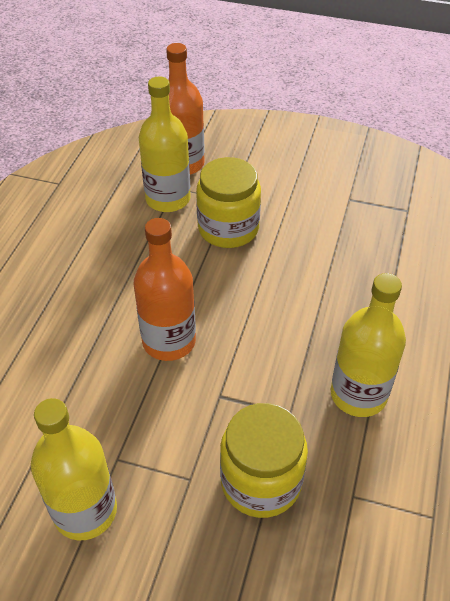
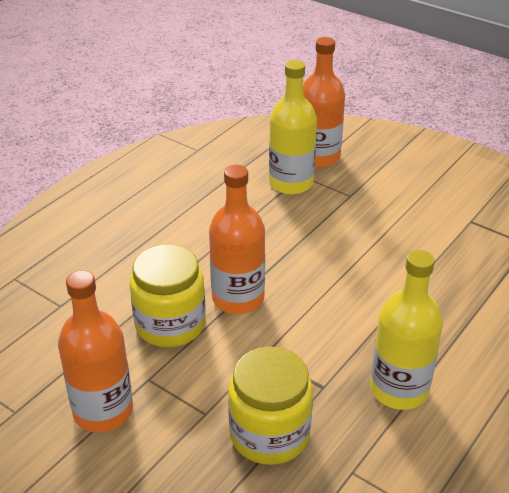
camera: 20 degrees right, 10 degrees down
(85, 511) = (103, 411): yellow bottle -> orange bottle
(228, 228) = (337, 220): yellow jar -> yellow jar (170, 324)

